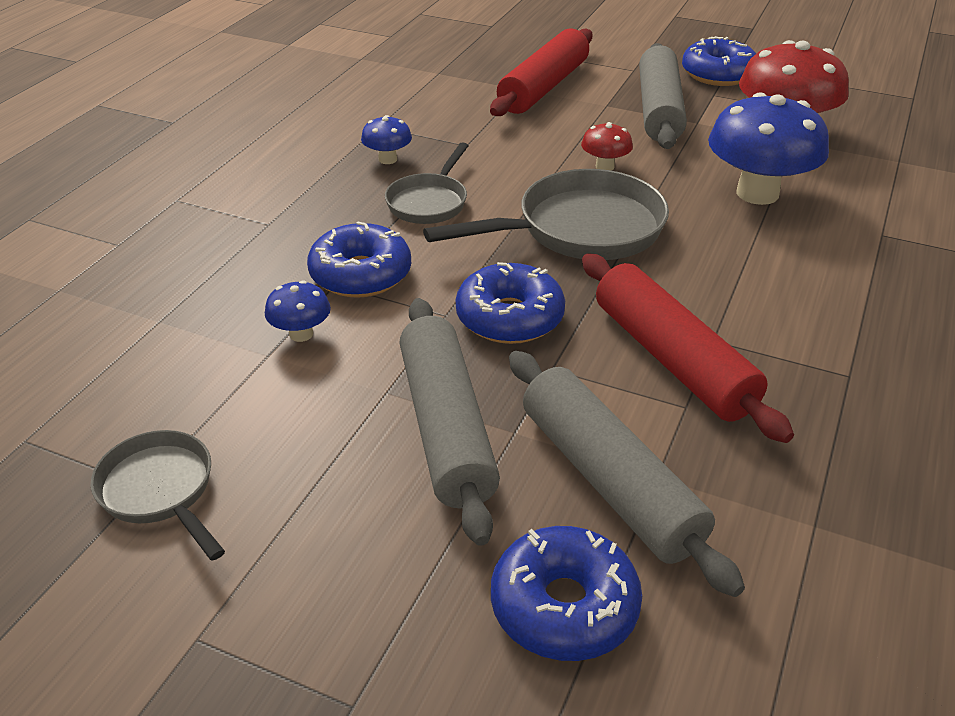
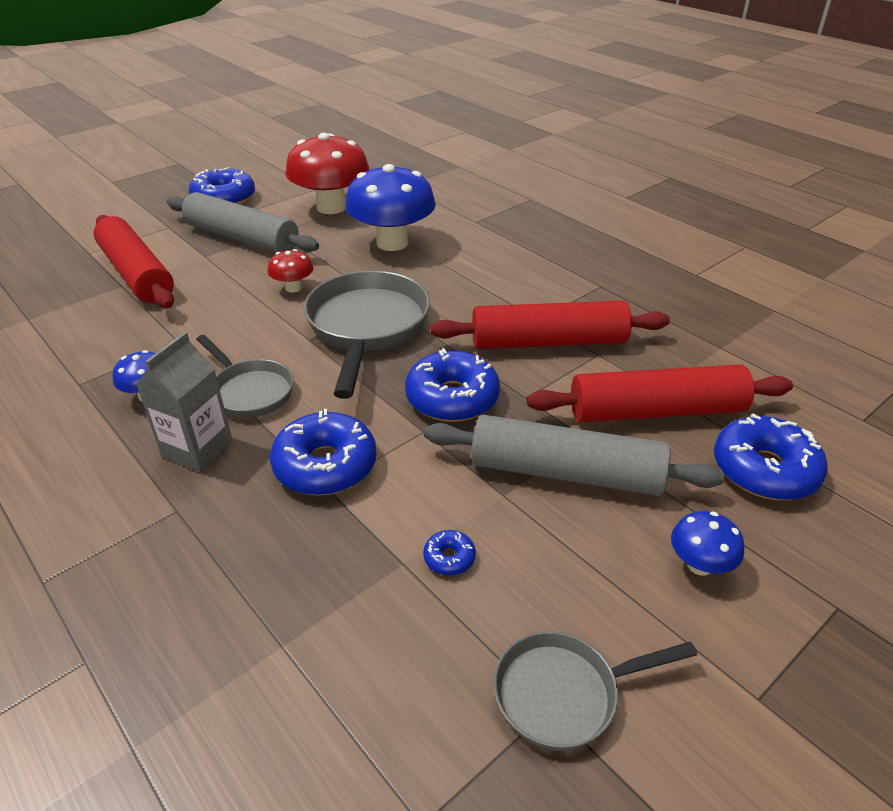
camera: 65 degrees left, 0 degrees up
(285, 379) = (449, 558): none -> blue donut
(301, 334) = (387, 530): blue mushroom -> blue mushroom (699, 565)
(340, 206) = (197, 448): none -> grey carton
(609, 481) = (656, 411): grey rolling pin -> red rolling pin

